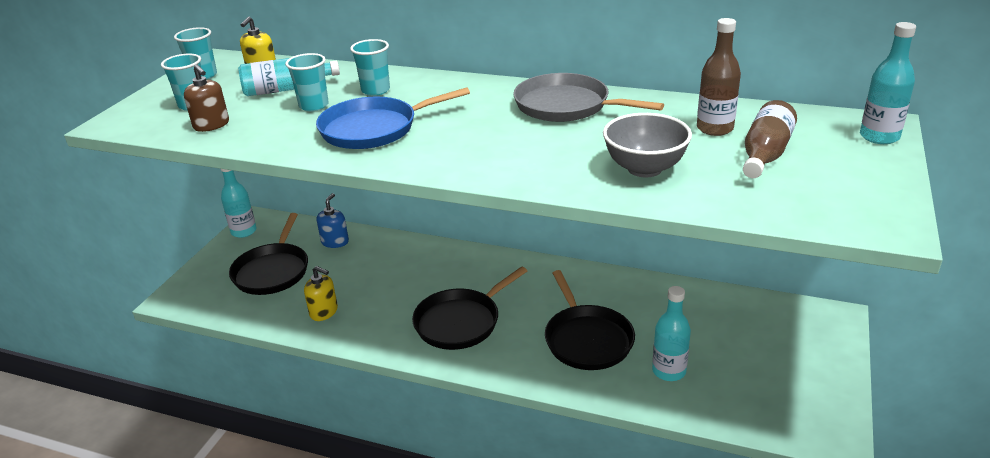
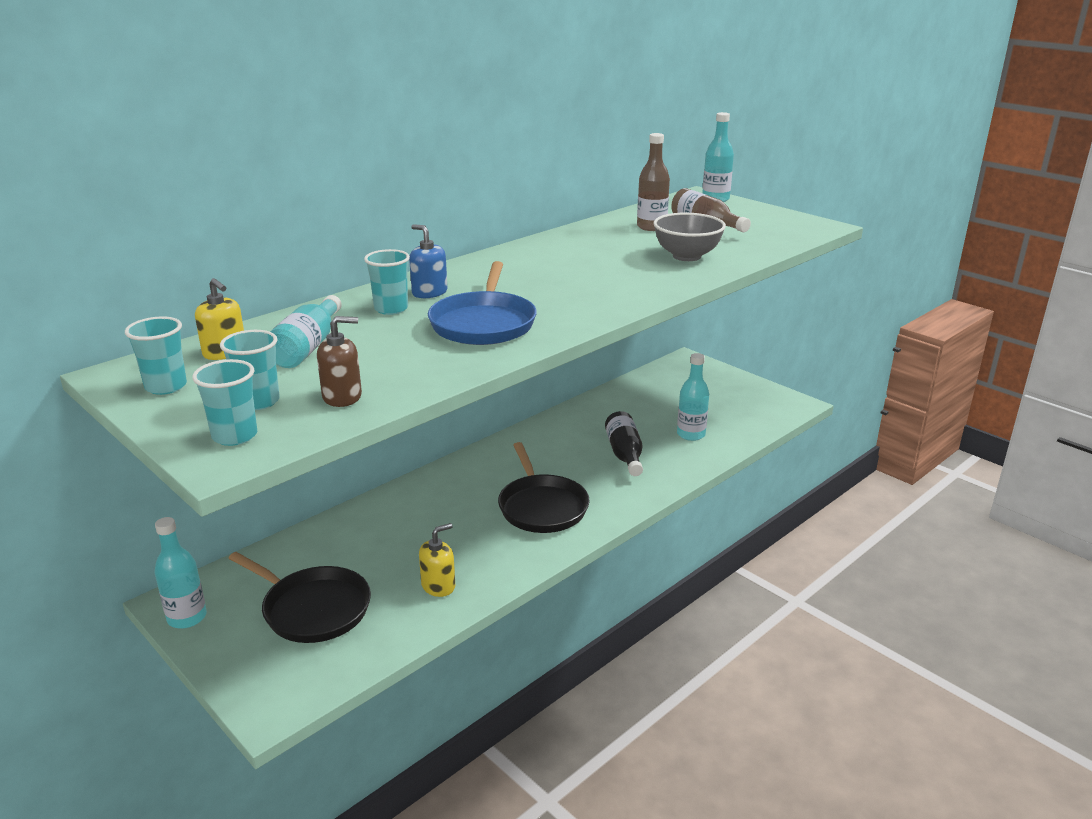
camera: 65 degrees left, 5 degrees down
(314, 106) = (380, 340): turquoise cup -> turquoise cup (235, 436)
(335, 242) = (310, 550): blue soap dispenser -> blue soap dispenser (429, 292)
(566, 106) = (548, 253): grey pan -> none
(587, 339) = (625, 454): black pan -> black bottle

